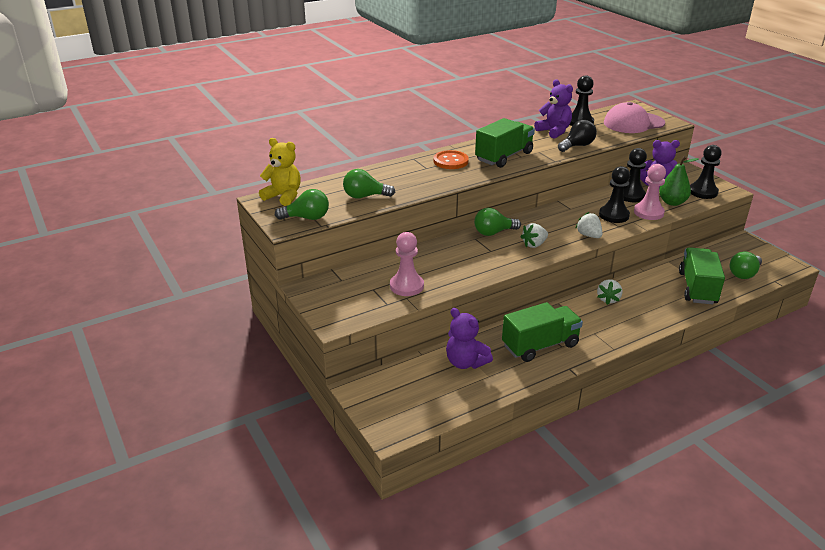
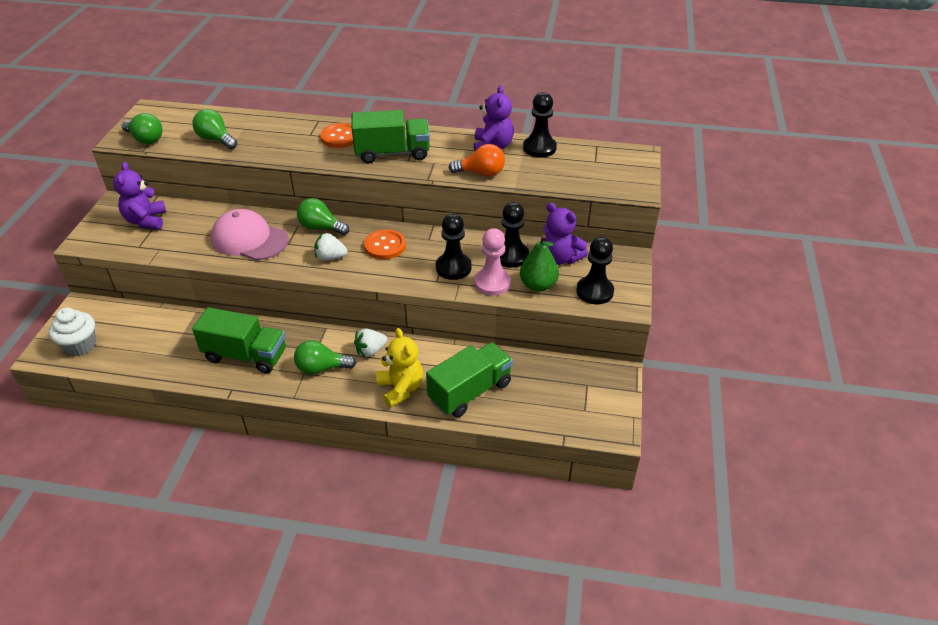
camera: 40 degrees right, 10 degrees up
(284, 196) = (166, 112): yellow teddy bear -> yellow teddy bear (400, 389)
(406, 286) = (176, 239): pink pawn -> none
(410, 410) = (80, 345): none -> white cupcake
(465, 362) = (173, 333): purple teddy bear -> purple teddy bear (146, 221)
(553, 223) = (385, 246): none -> orange button
(577, 146) = (481, 173): black light bulb -> orange light bulb
(588, 235) = (391, 275): white strawberry -> none
(633, 123) = (594, 173): pink cap -> pink cap (249, 239)
(744, 274) = (545, 407): green light bulb -> green light bulb (321, 368)

